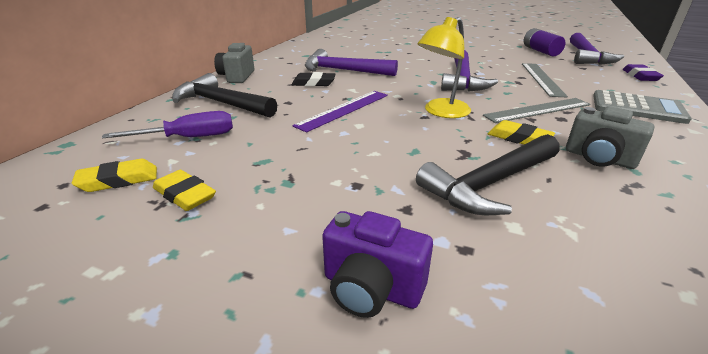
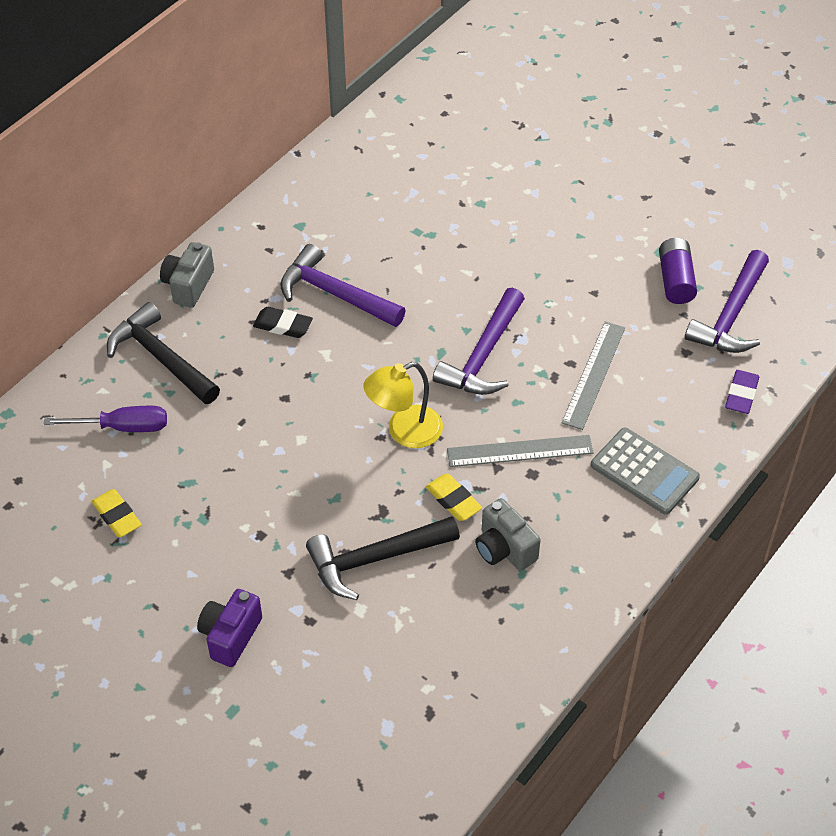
camera: 15 degrees right, 20 degrees up
(119, 180) = (62, 484): yellow eraser -> none
(344, 110) = (296, 403): purple ruler -> none
(371, 288) = (230, 636): purple camera -> purple camera turned 75 degrees clockwise

